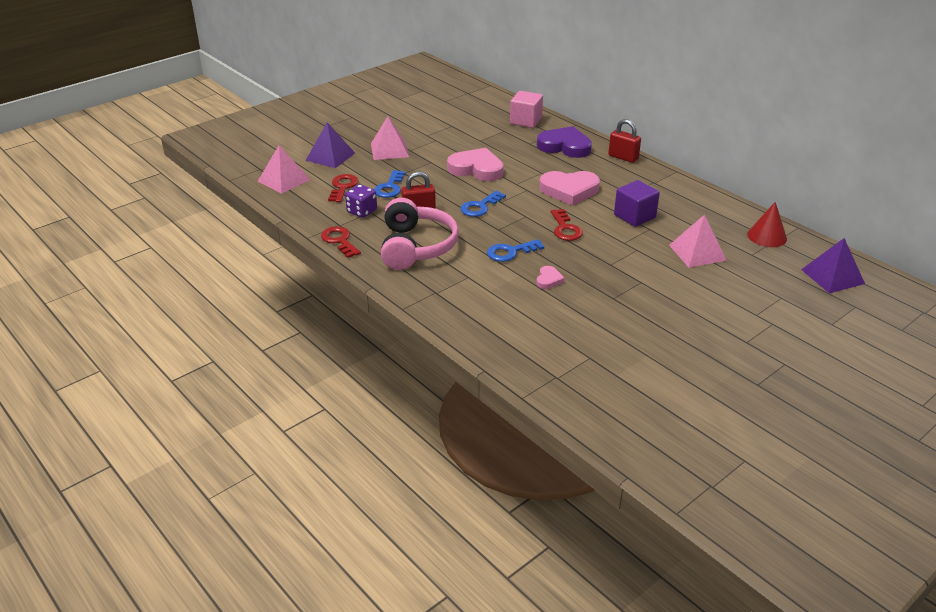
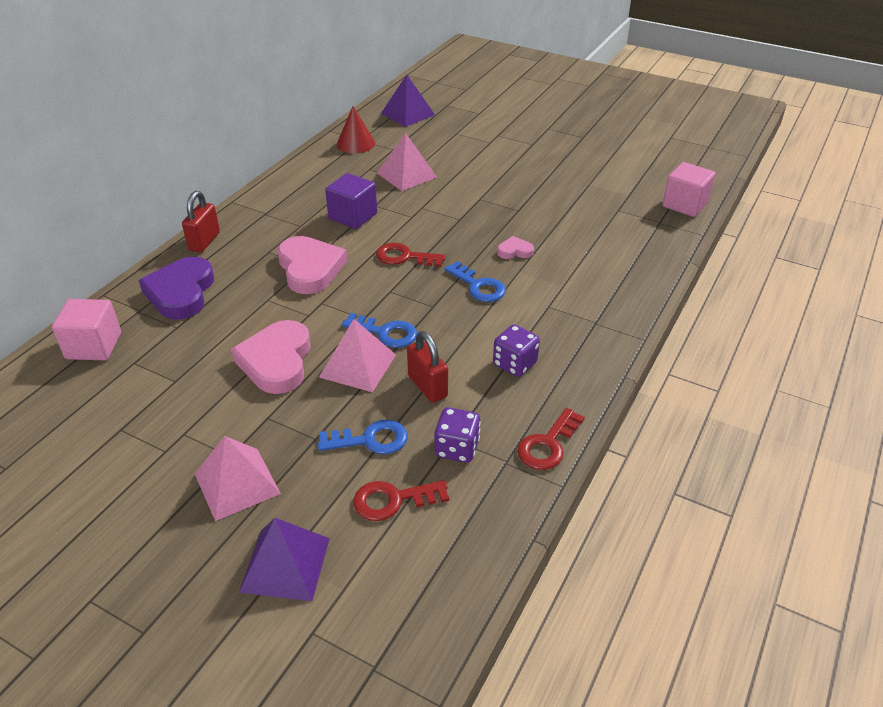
camera: 110 degrees left, 5 degrees up
(284, 180) = (403, 601): pink pyramid -> pink pyramid (358, 365)
(416, 247) = (515, 364): pink headphones -> purple dice
(565, 229) = (404, 257): red key -> red key turned 135 degrees counterclockwise
(581, 407) = (685, 204): none -> pink cube

